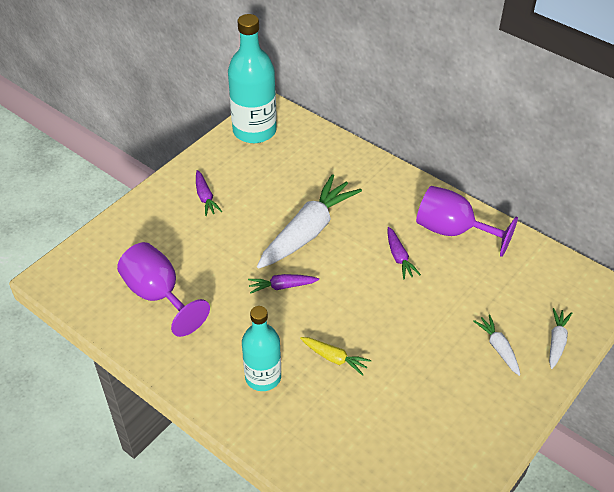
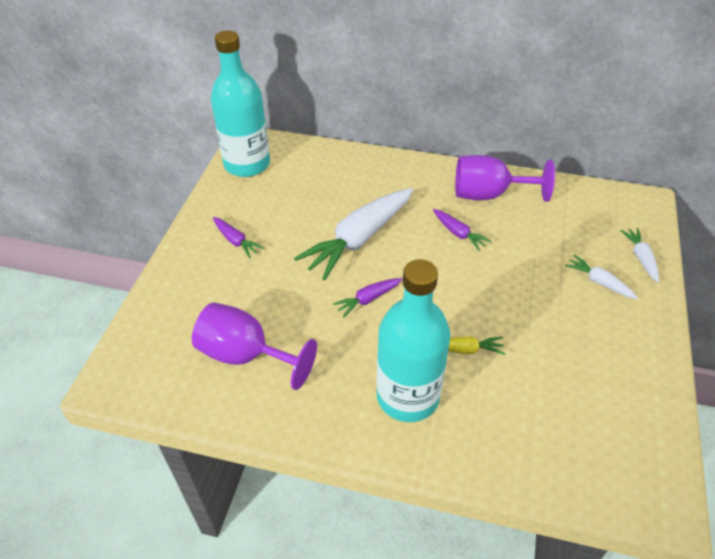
camera: 25 degrees left, 0 degrees up
(263, 377) = (407, 396): turquoise bottle -> turquoise bottle, size x1.55
(308, 231) = (359, 239): white carrot -> white carrot turned 150 degrees counterclockwise

